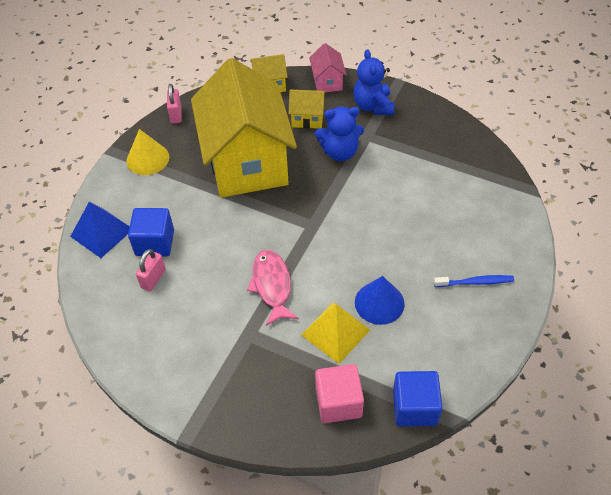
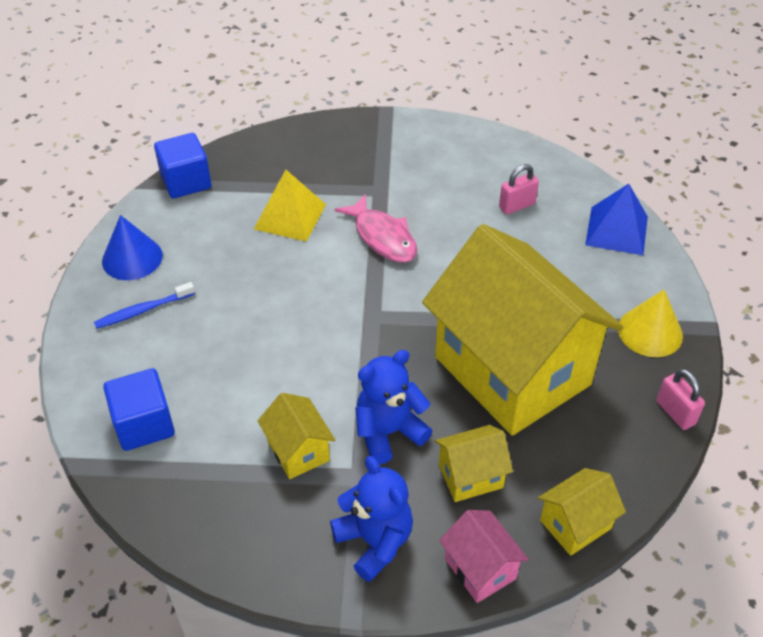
camera: 155 degrees right, 5 degrees down
(153, 279) = (516, 206): pink padlock -> pink padlock turned 60 degrees clockwise
(155, 242) = (547, 239): blue cube -> blue cube (144, 424)
(338, 402) = (261, 165): pink cube -> none
(379, 303) = (253, 256): blue cone -> blue cone (132, 258)
(396, 158) = (298, 451): none -> yellow house

